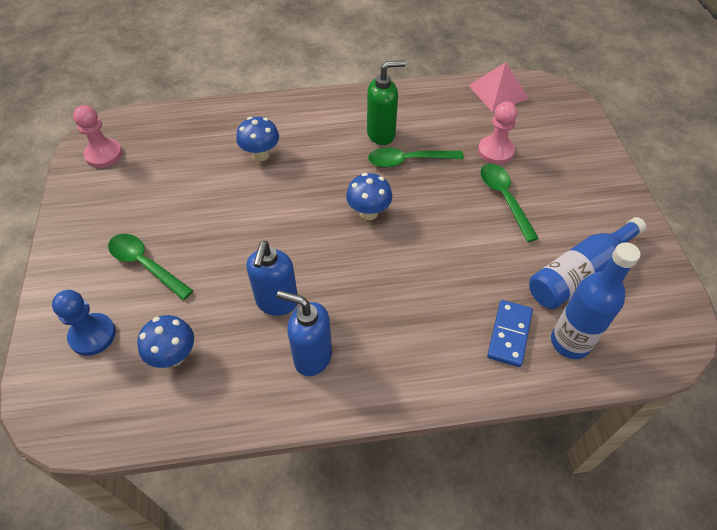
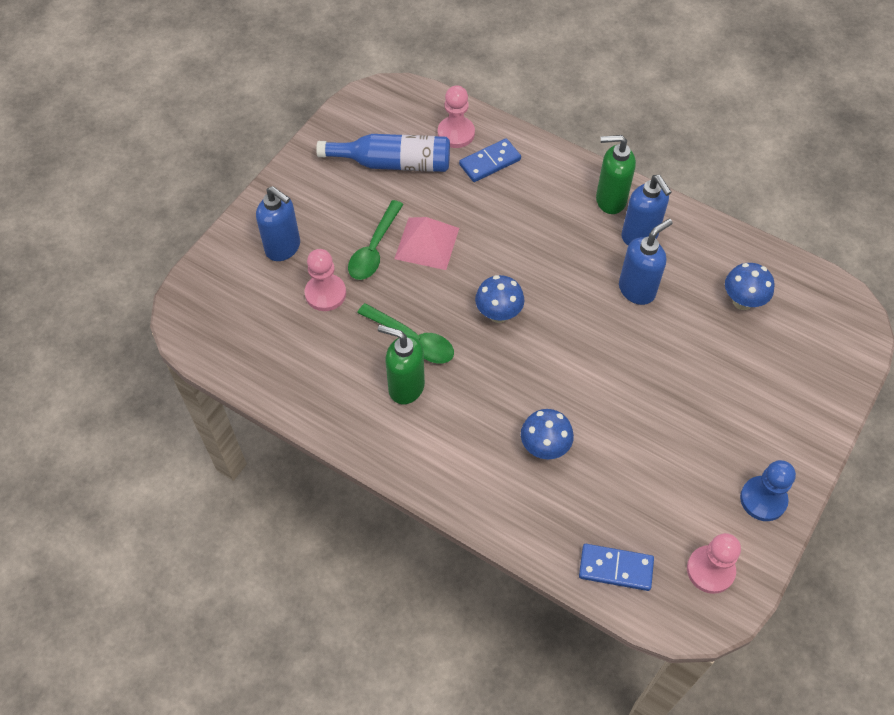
camera: 140 degrees left, 5 degrees up
(92, 335) = (800, 359): blue pawn -> blue pawn (763, 499)
(145, 265) = (728, 396): green spoon -> none
(167, 124) = (615, 568): none -> blue domino
(369, 376) = (610, 200): none -> green soap dispenser
(498, 92) = (237, 353): pink pyramid -> pink pyramid (427, 243)
(560, 159) = (283, 248): none -> blue soap dispenser
(570, 342) = (456, 133): blue bottle -> pink pawn

